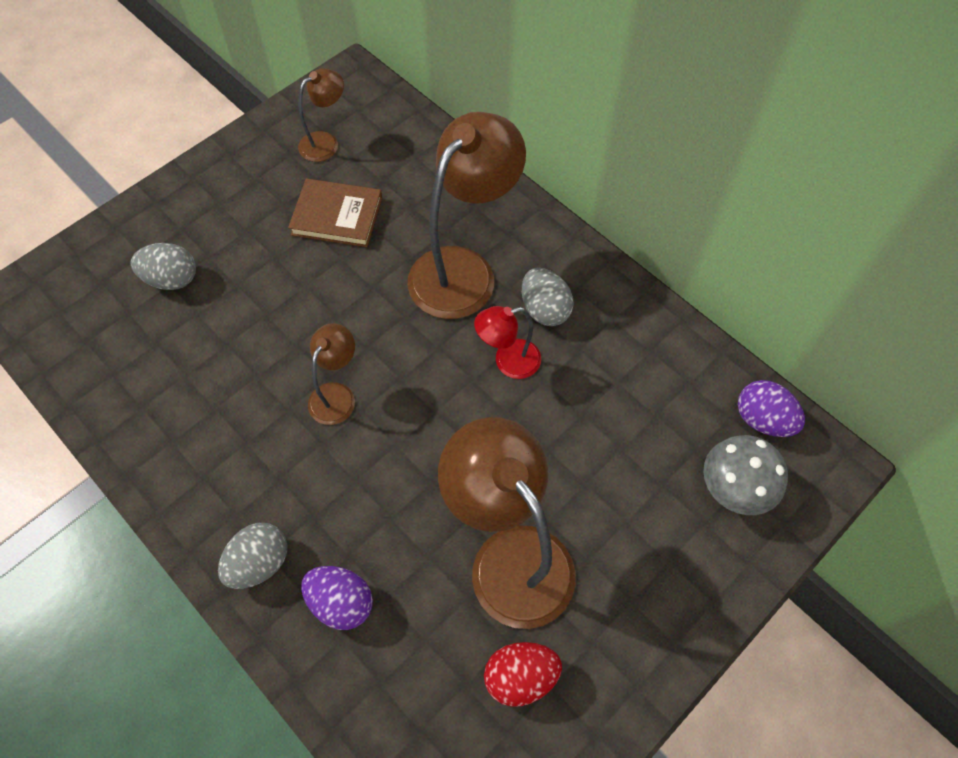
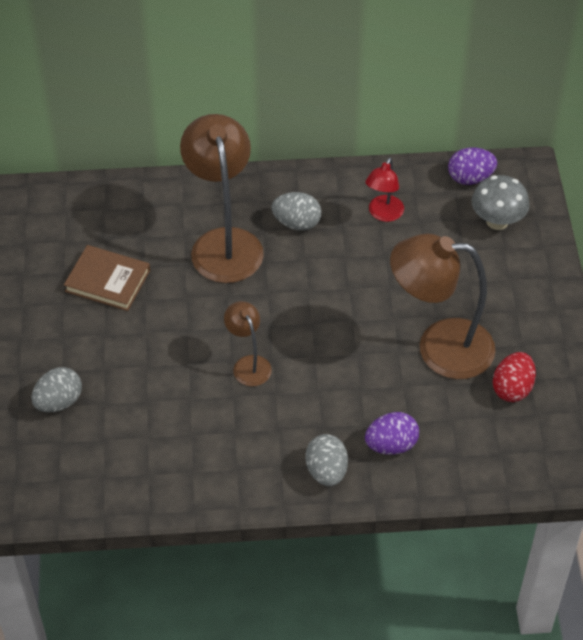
camera: 50 degrees left, 10 degrees down
(326, 142) = (35, 248): brown lamp -> none
(337, 216) = (107, 281): brown book -> brown book turned 60 degrees clockwise
(508, 362) = (314, 265): red lamp -> red lamp (383, 214)

